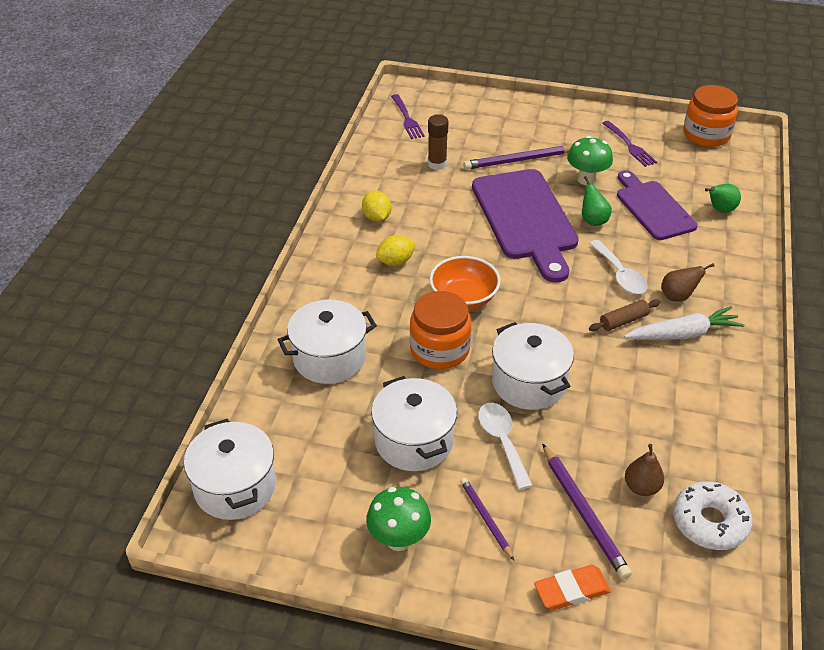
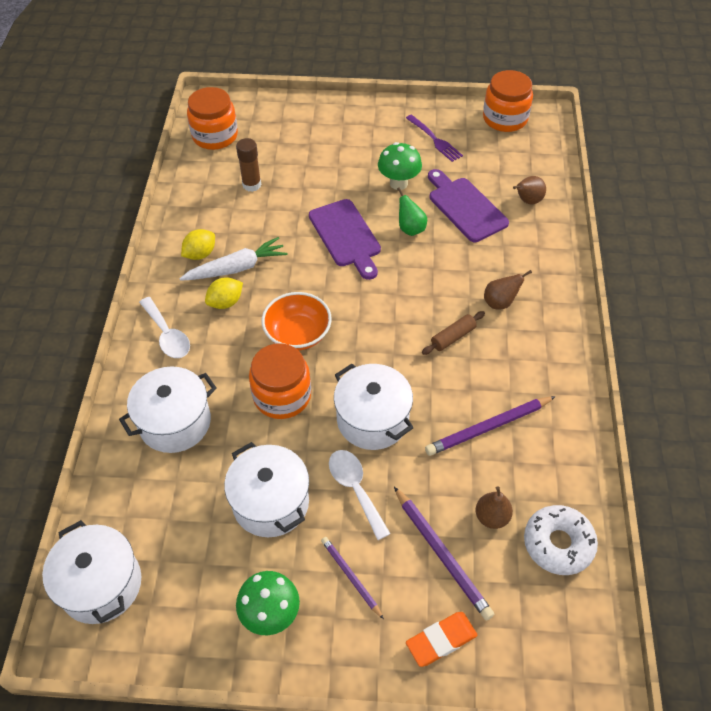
camera: 10 degrees left, 10 degrees up
(377, 217) = (200, 254): yellow lemon -> yellow lemon turned 75 degrees clockwise
(407, 118) = (215, 136): purple fork -> orange jar
(518, 160) = (330, 170): purple pencil -> purple pencil (488, 427)
(526, 219) = (346, 236): purple cutting board -> purple cutting board, size x0.65
(620, 275) = (443, 286): white spoon -> white spoon (167, 335)
(683, 334) = (510, 343): white carrot -> white carrot (237, 268)
(720, 210) = (527, 201): green pear -> brown pear

